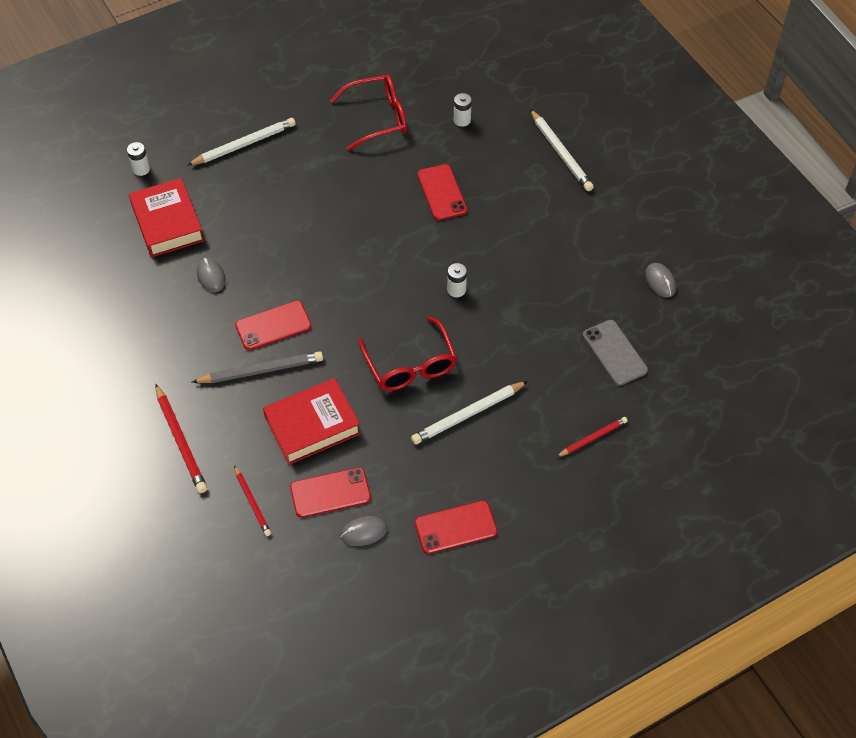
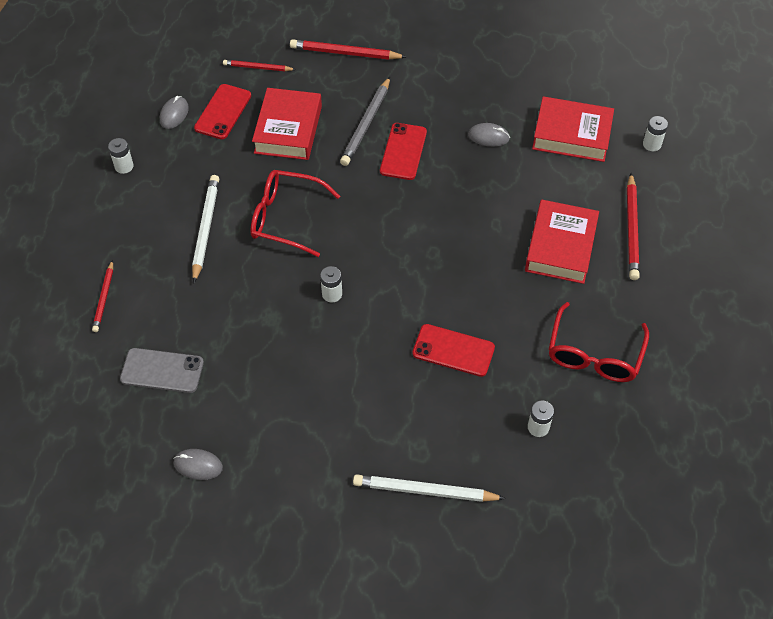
camera: 125 degrees right, 0 degrees up
(244, 144) = (632, 229): white pencil -> red pencil
(295, 177) = (560, 247): none -> red book
(455, 527) = (124, 166): red phone -> white battery

